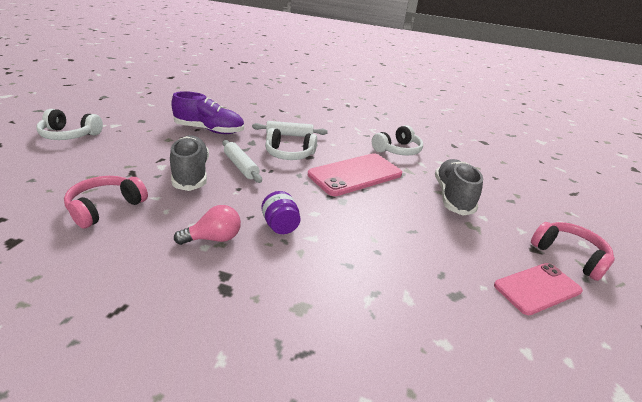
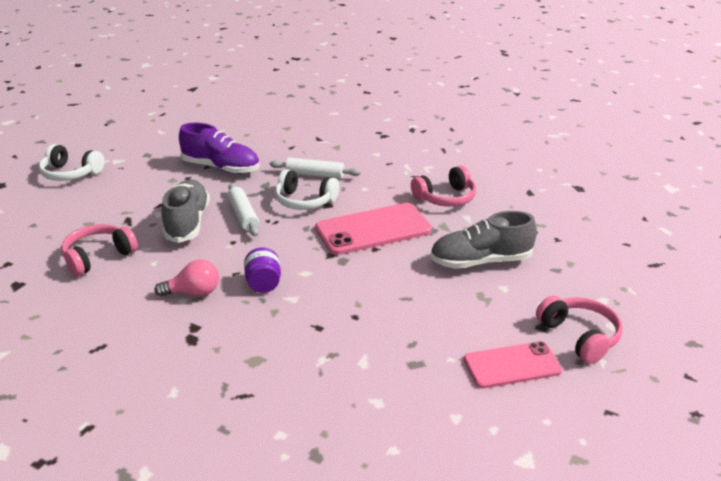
camera: 15 degrees right, 0 degrees up
(397, 150) = (445, 198): white headphones -> pink headphones
(452, 197) = (480, 261): grey shoe -> grey shoe turned 120 degrees counterclockwise

